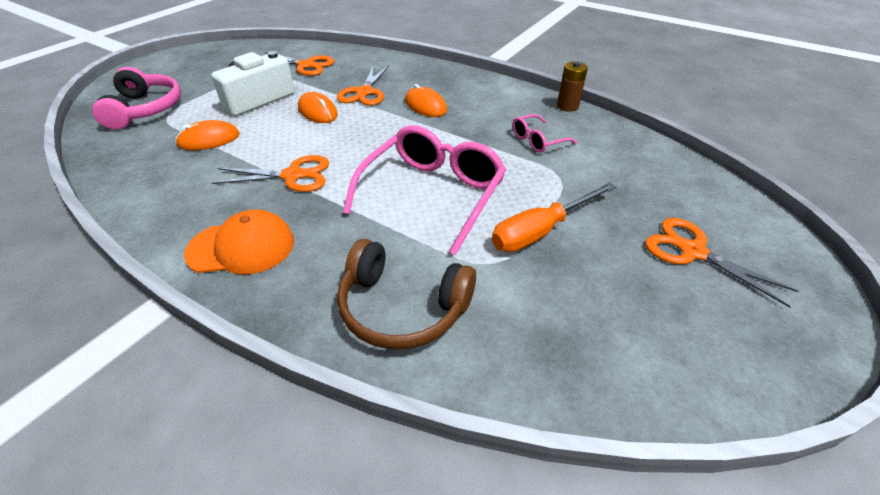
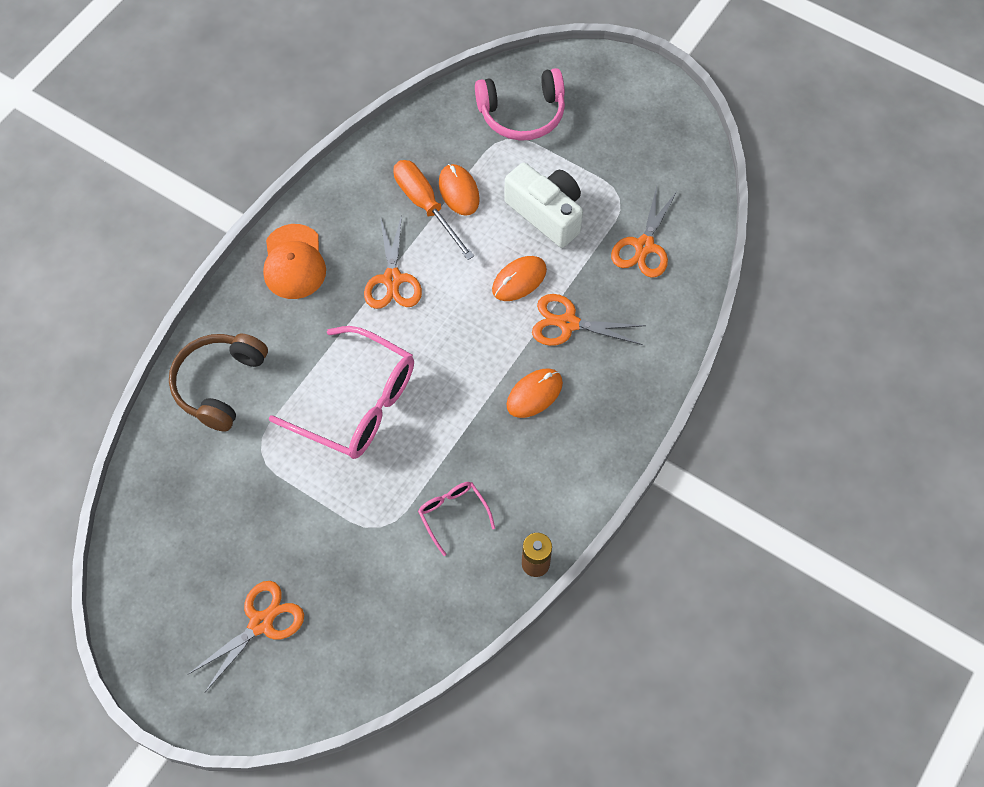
camera: 90 degrees right, 20 degrees up
(541, 231) = (298, 495): orange screwdriver -> orange screwdriver (426, 205)

